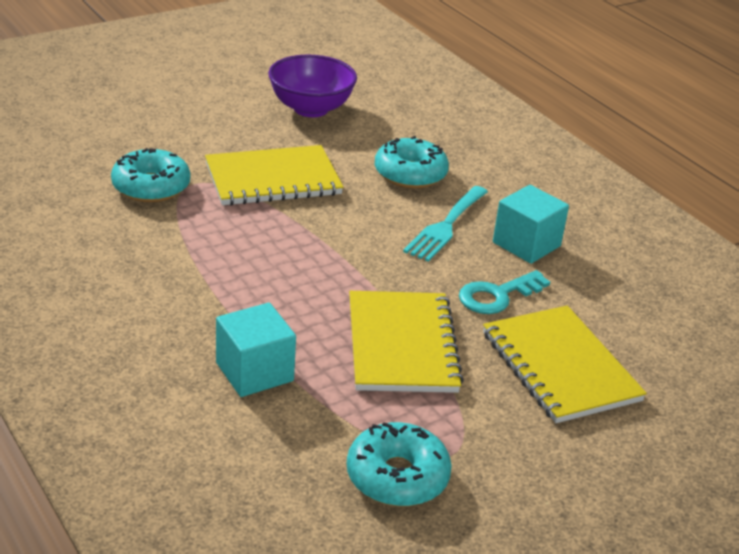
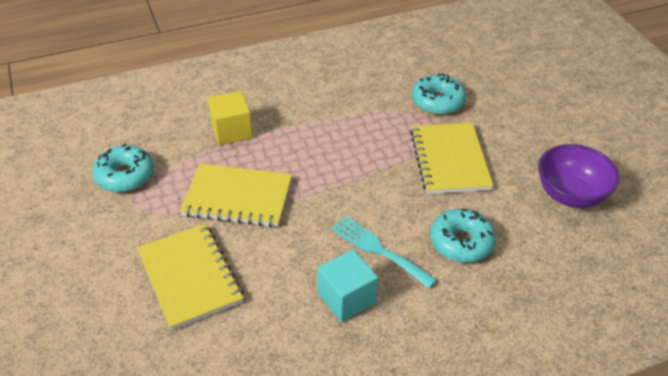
camera: 105 degrees right, 10 degrees up
(254, 372) = (232, 131): turquoise cube -> yellow cube
(497, 296) = (280, 261): turquoise key -> none
(560, 367) = (190, 277): yellow notebook -> yellow notebook turned 75 degrees clockwise

